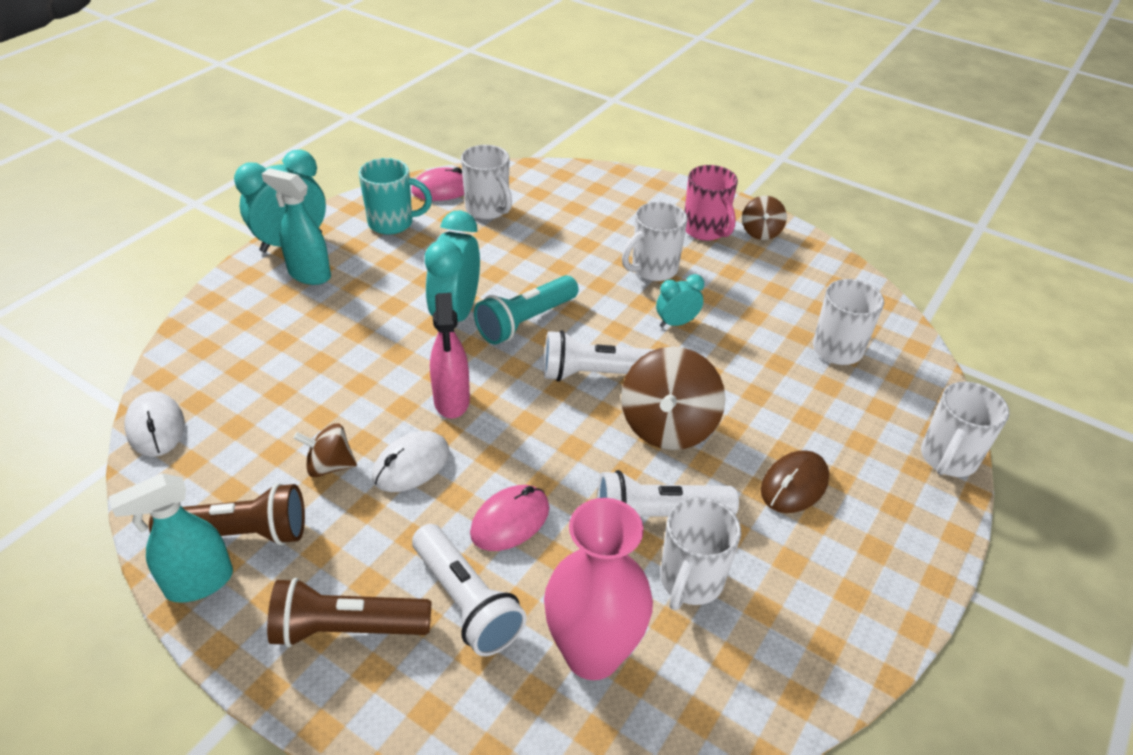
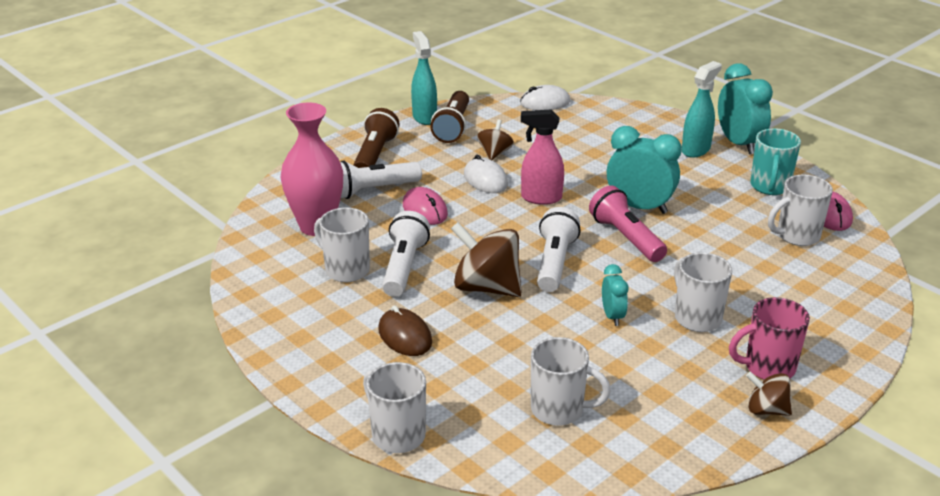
camera: 105 degrees right, 10 degrees down
(525, 321) = (625, 238): turquoise flashlight -> pink flashlight

